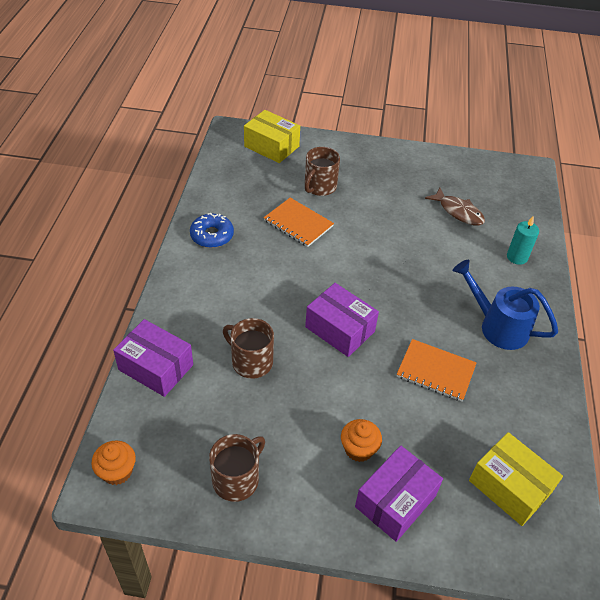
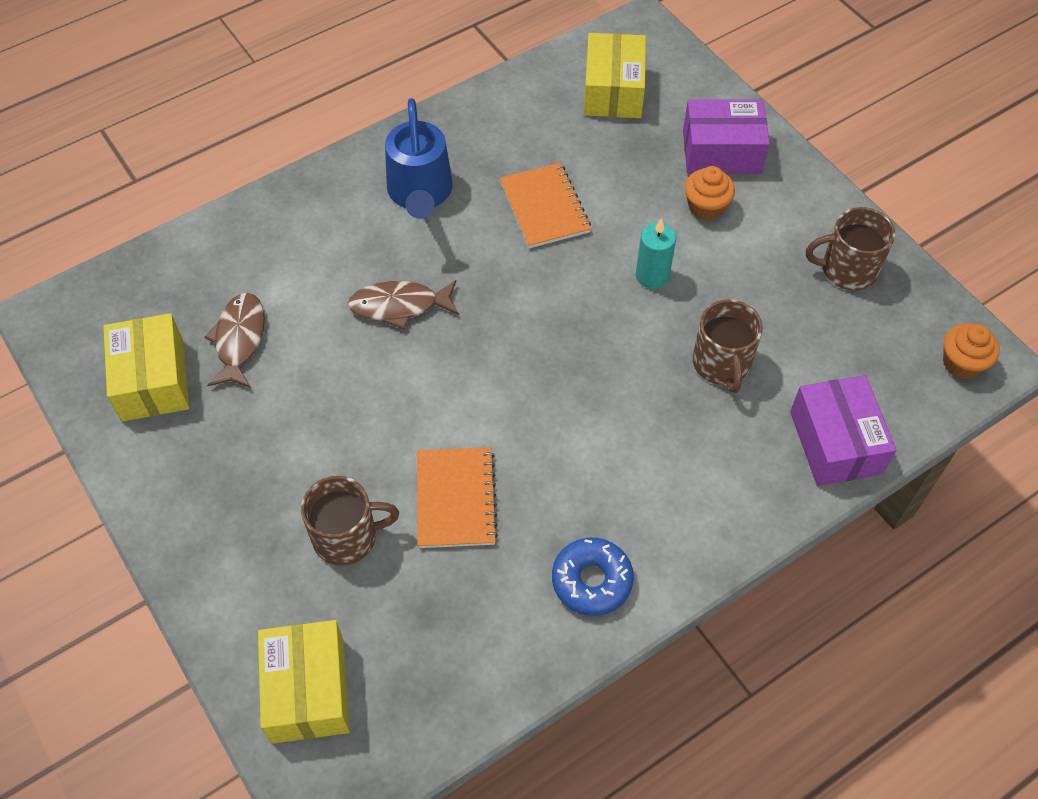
camera: 130 degrees left, 10 degrees up
(340, 329) = (584, 321): purple box -> none
(424, 270) = (399, 306): none -> brown fish
(461, 179) = (153, 380): none -> yellow box
(517, 257) = (276, 235): turquoise candle -> turquoise candle (652, 276)

